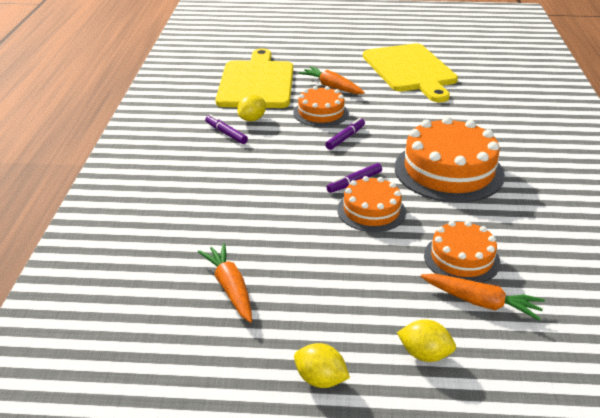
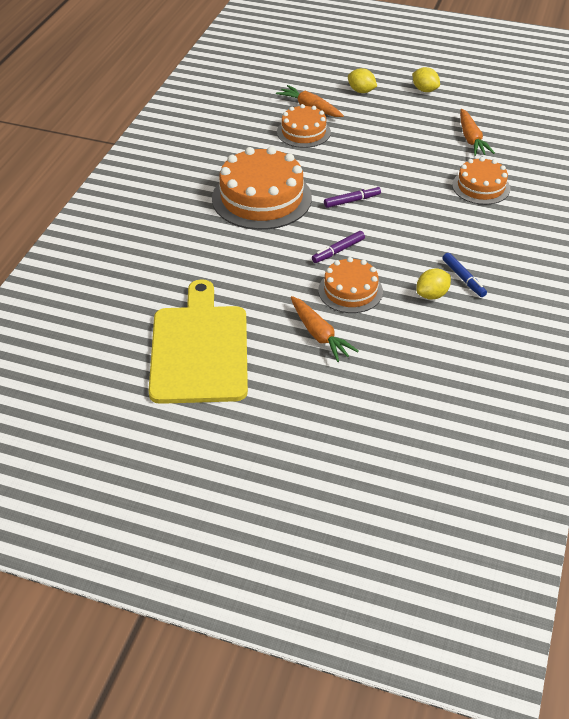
camera: 165 degrees left, 10 degrees up
(226, 133) = (463, 279): purple marker -> blue marker
(256, 82) = (415, 361): yellow cutting board -> none
(371, 211) = (350, 174): orange cake -> orange cake (481, 187)

